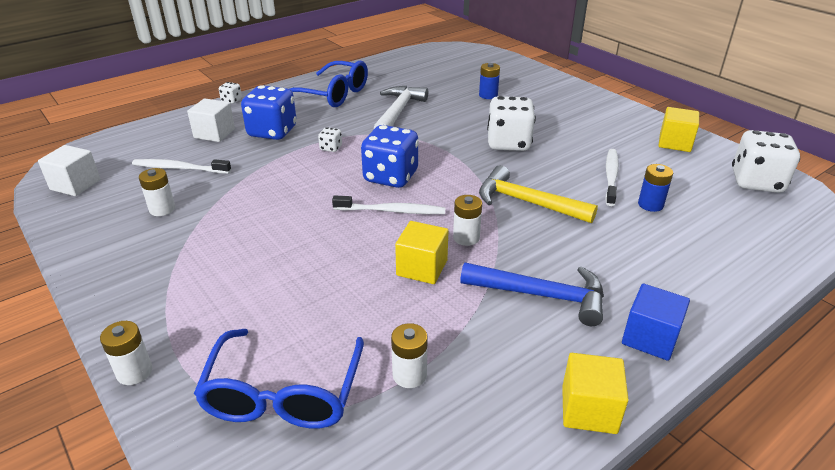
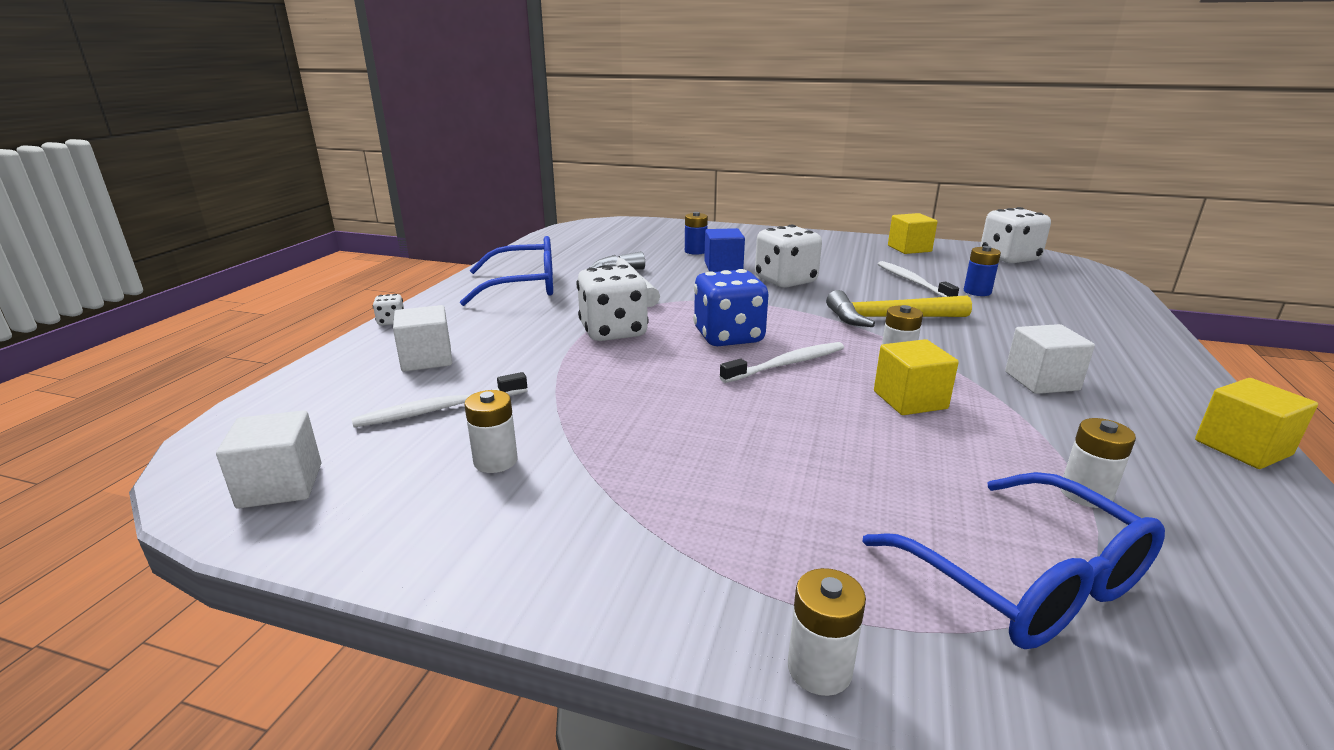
camera: 35 degrees left, 10 degrees down
(272, 132) = (509, 336): blue dice -> none
(331, 148) = (613, 331): white dice -> white dice, size x2.29
(542, 295) = (1041, 381): blue hammer -> white cube
(650, 338) = (1164, 378): blue cube -> blue cube (723, 266)

